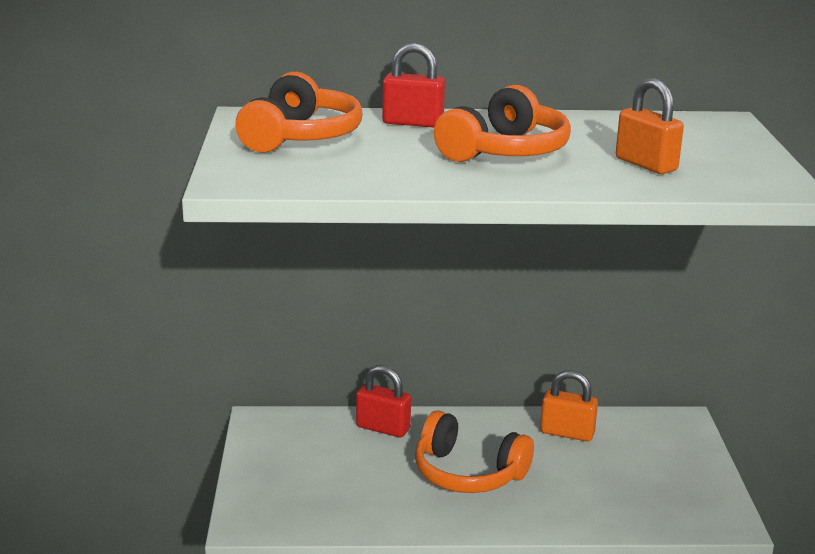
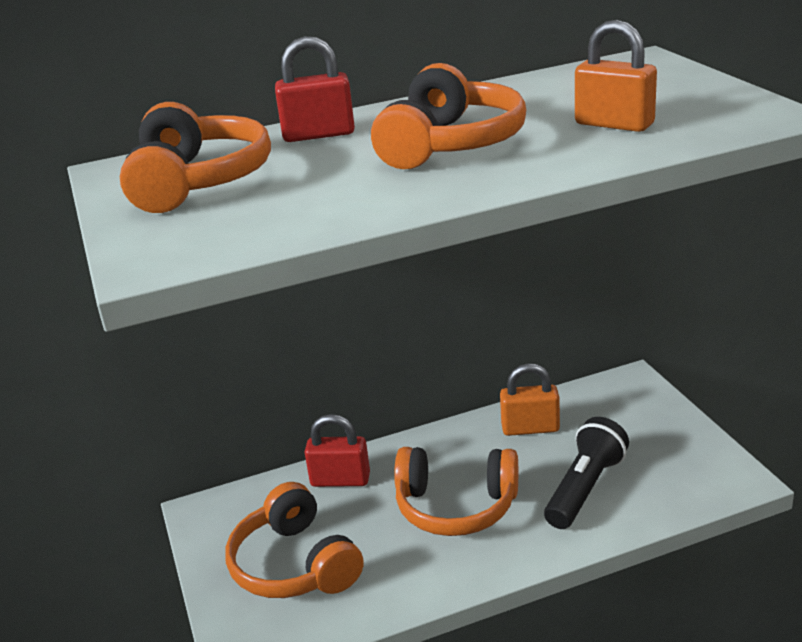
camera: 15 degrees left, 5 degrees up
(314, 477) = (294, 565): none -> orange headphones
(586, 490) = (585, 488): none -> black flashlight

